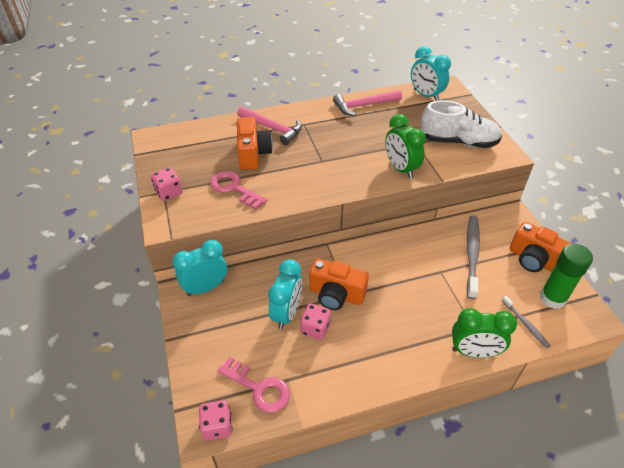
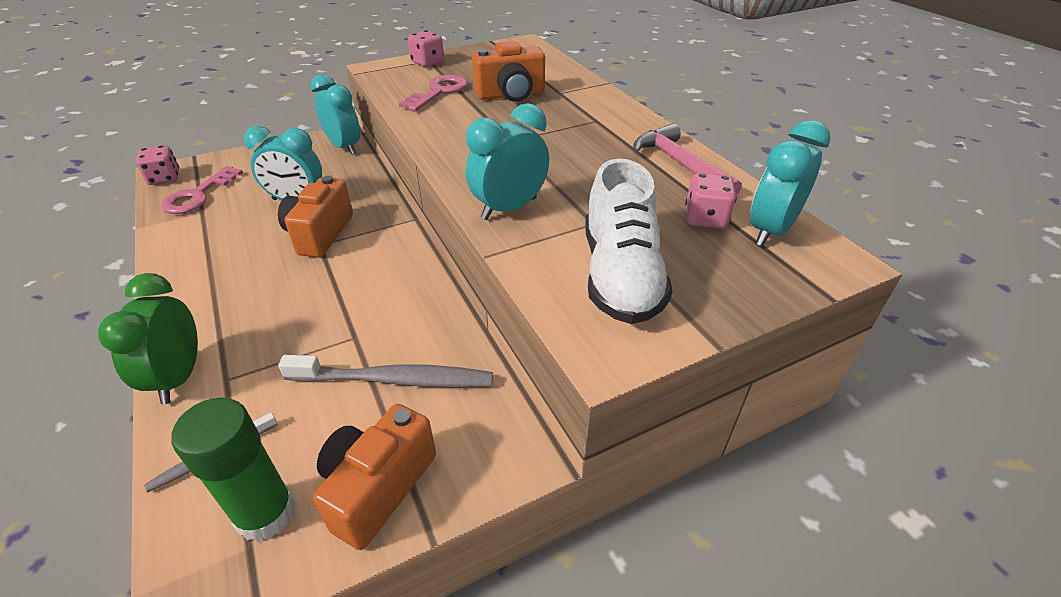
camera: 80 degrees right, 5 degrees down
(272, 128) = (573, 100): pink hammer -> none
(315, 328) = (268, 223): pink dice -> pink dice (705, 218)
(400, 169) = (509, 208): green clock -> turquoise clock

